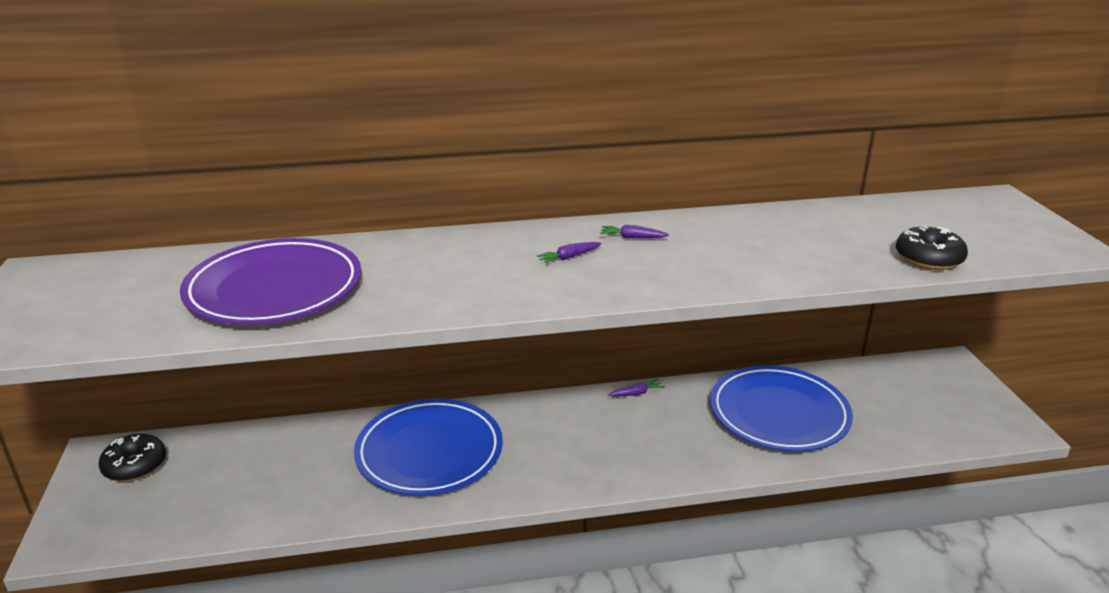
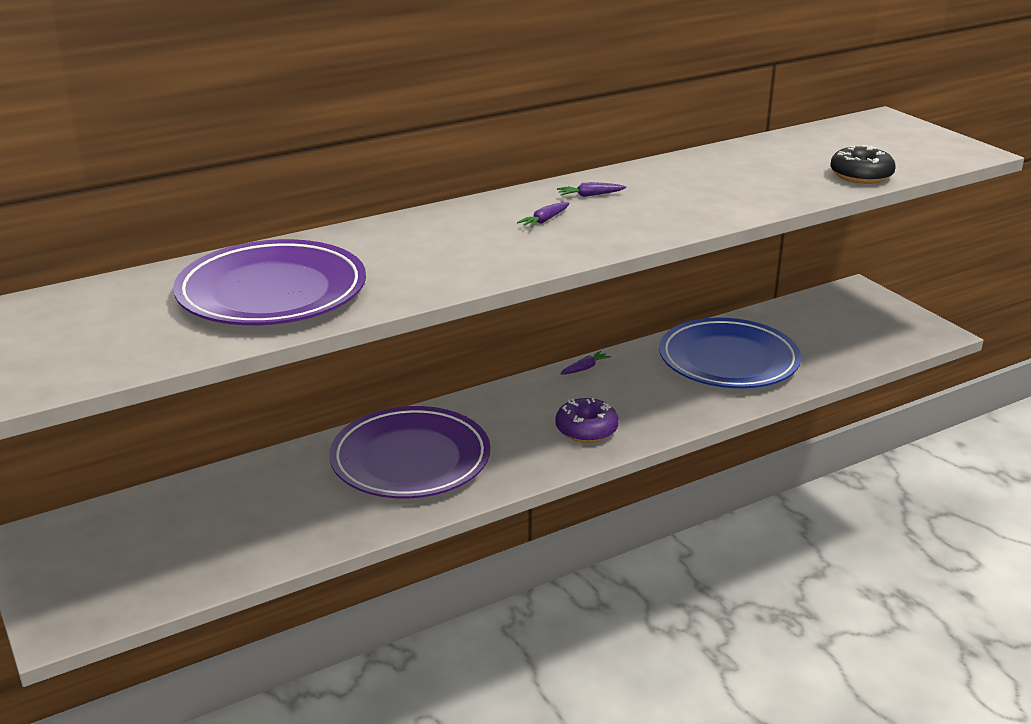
camera: 20 degrees left, 0 degrees up
(135, 466) = (85, 540): black donut -> none
(429, 452) = (410, 459): blue plate -> purple plate
(601, 458) = (586, 430): none -> purple donut

